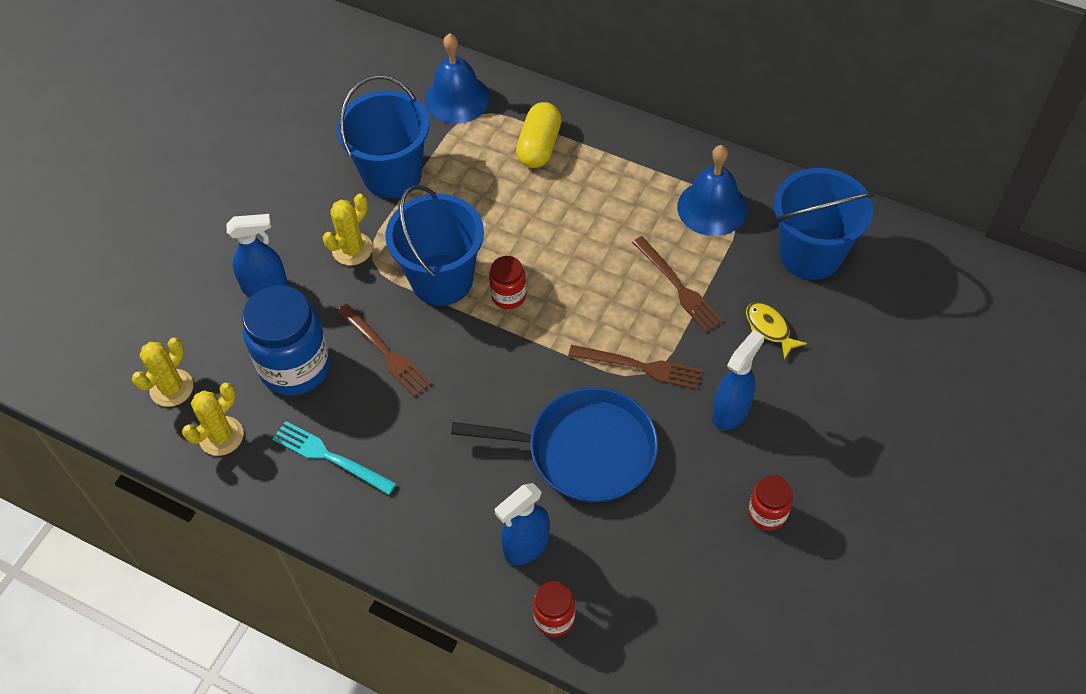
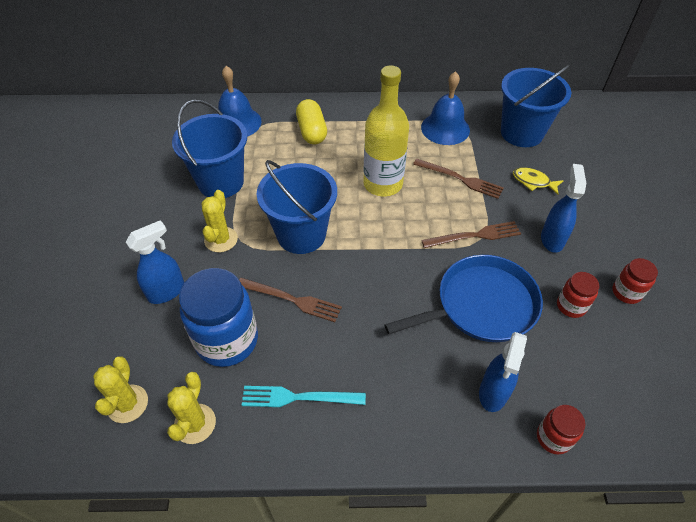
camera: 30 degrees left, 5 degrees down
(508, 296) = (355, 226): red jar -> red jar (571, 306)
(577, 254) = (383, 184): none -> yellow bottle

